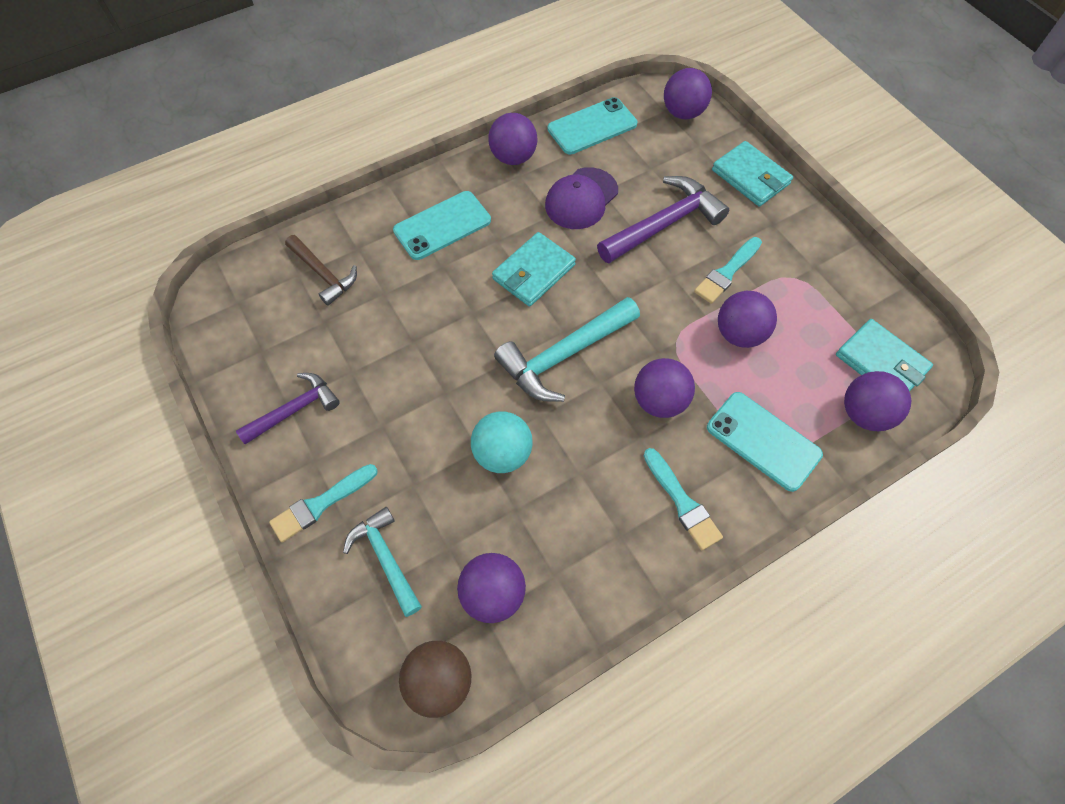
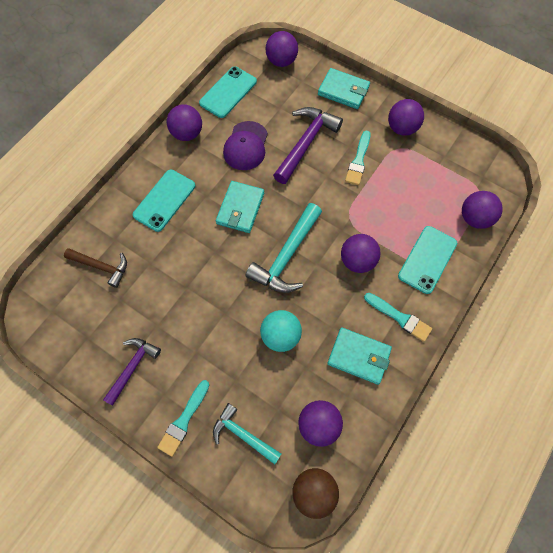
camera: 25 degrees left, 5 degrees up
(739, 334) = (383, 198): purple ball -> purple ball (402, 128)
(763, 441) = (427, 259): turquoise phone -> turquoise phone turned 75 degrees counterclockwise
(881, 363) = (470, 182): turquoise wallet -> turquoise wallet (358, 356)

